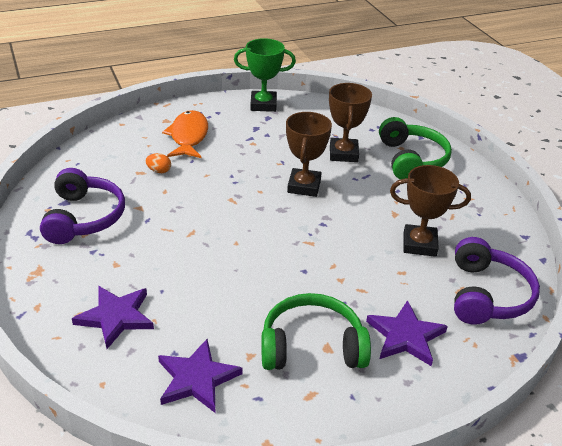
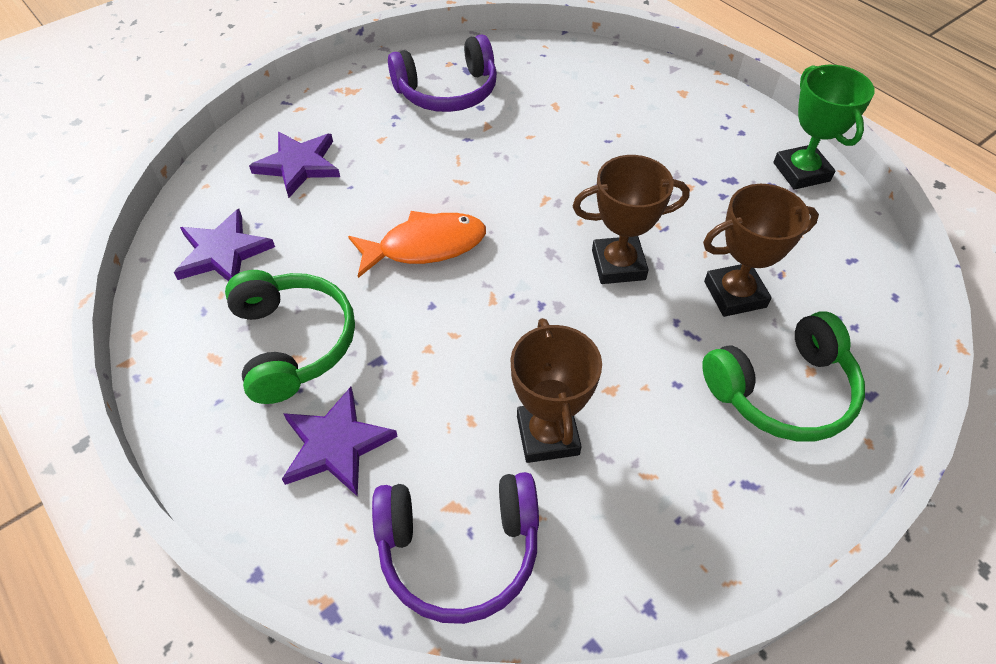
camera: 75 degrees right, 15 degrees up
(159, 171) = (567, 119): orange egg -> none
(188, 136) = (660, 122): orange fish -> orange fish (425, 246)

